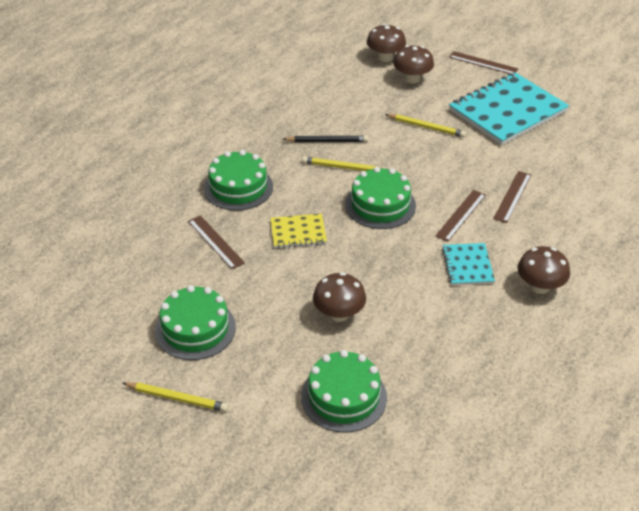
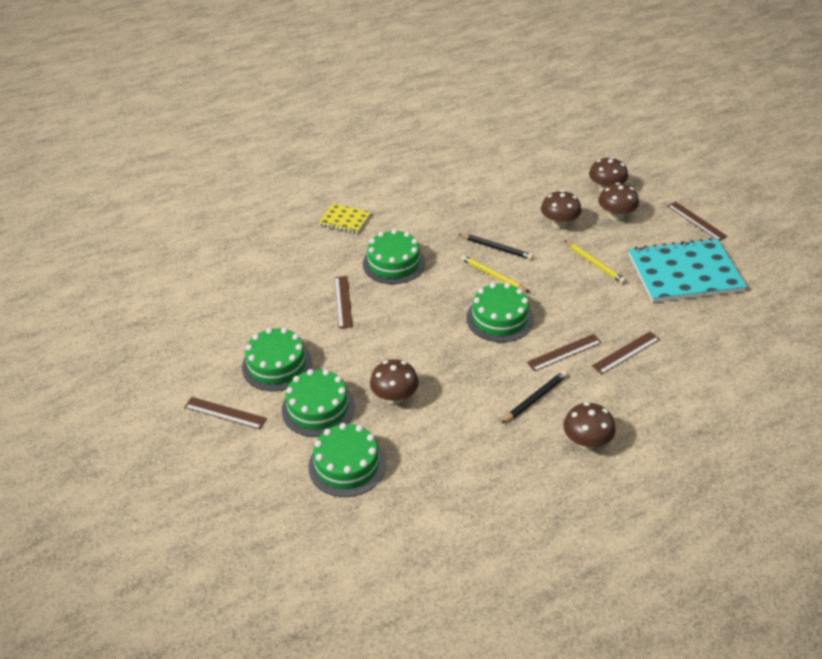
camera: 30 degrees right, 0 degrees up
(177, 398) = (225, 413): yellow pencil -> brown ruler
(272, 354) = (318, 408): none -> green cake
(298, 232) = (413, 317): yellow notebook -> yellow notebook (345, 220)
(367, 101) = (559, 223): none -> brown mushroom
(467, 265) = (535, 398): turquoise notebook -> black pencil

